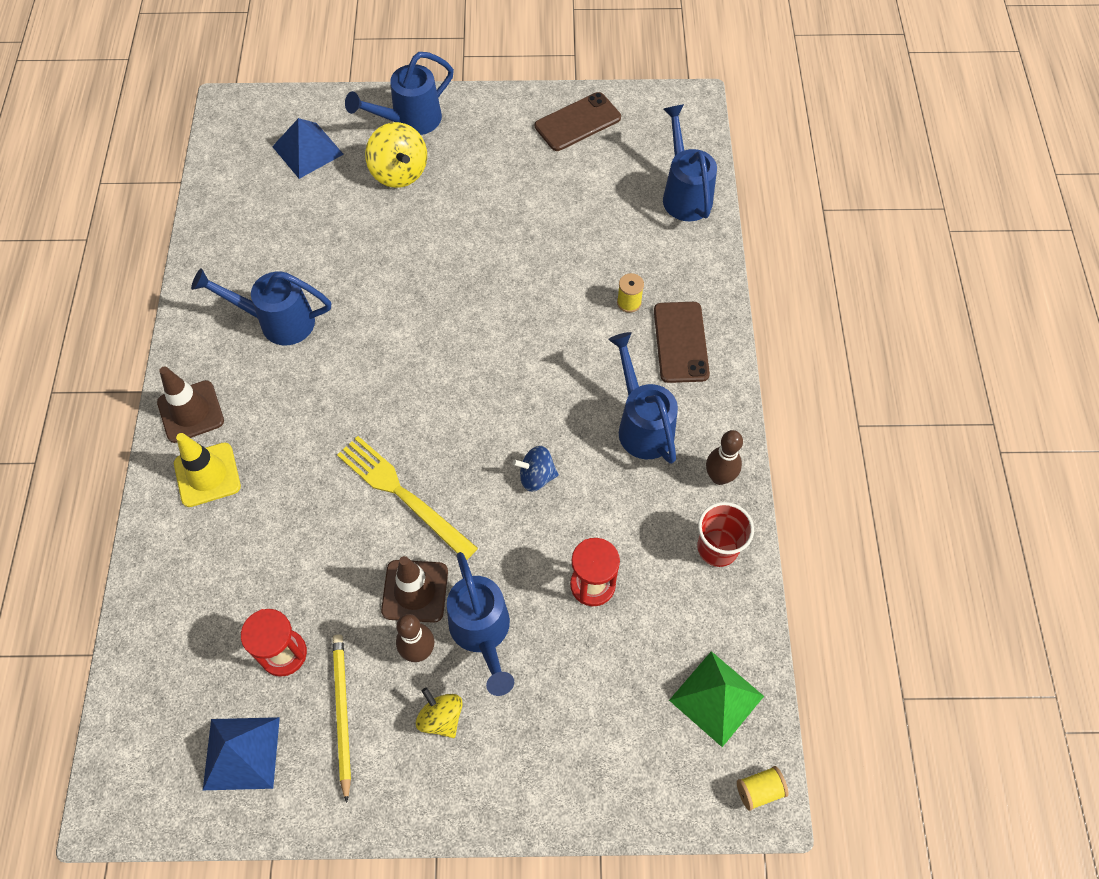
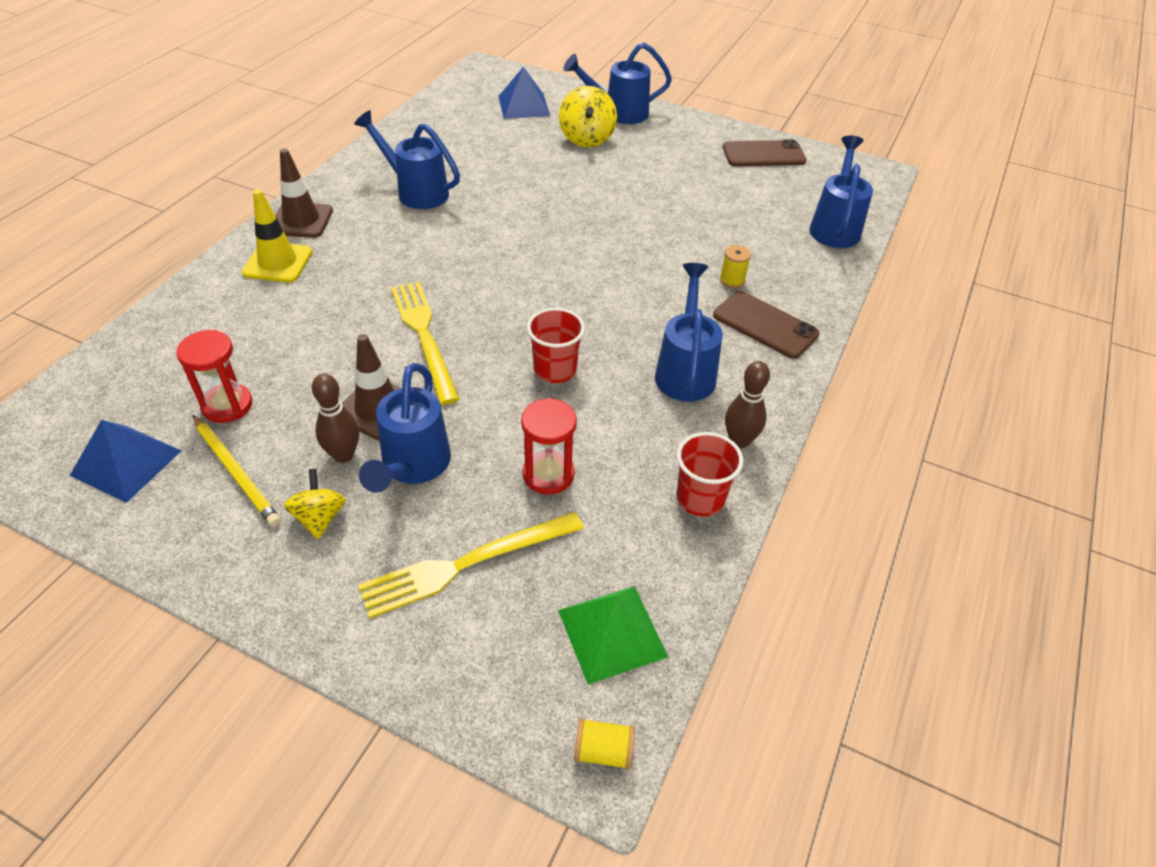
camera: 25 degrees right, 15 degrees down
(342, 713) = (236, 472): yellow pencil -> yellow pencil turned 120 degrees clockwise
(536, 476) = (555, 370): blue spinning top -> red cup
(580, 698) = (466, 564): none -> yellow fork
(680, 342) = (765, 325): brown phone -> brown phone turned 75 degrees counterclockwise

